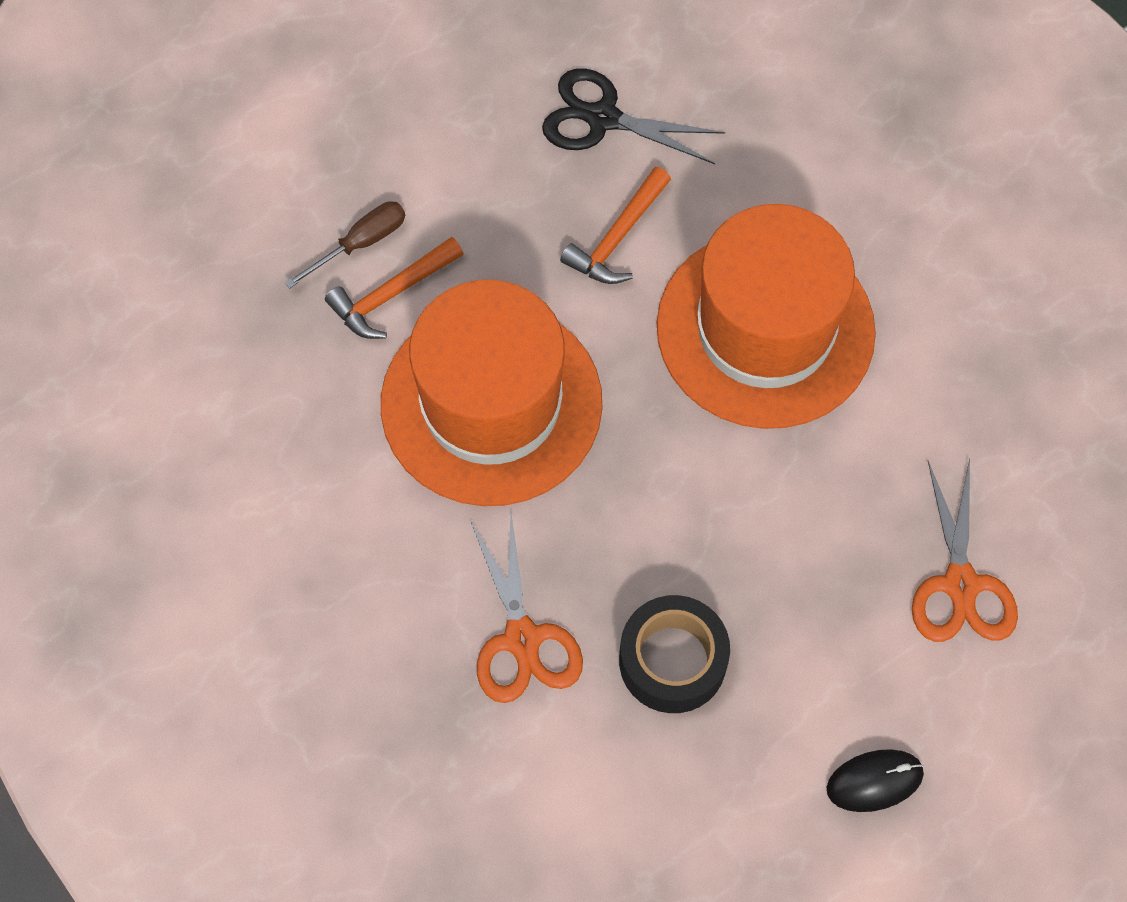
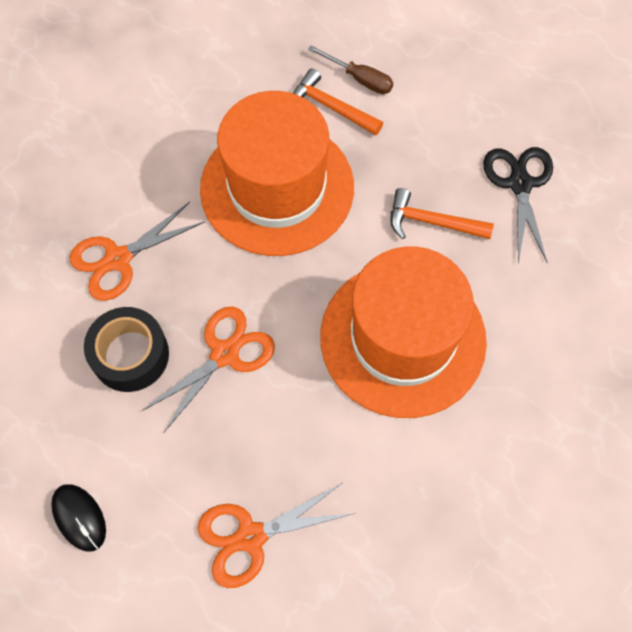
camera: 70 degrees right, 0 degrees up
(712, 543) = (224, 354): none -> orange scissors

